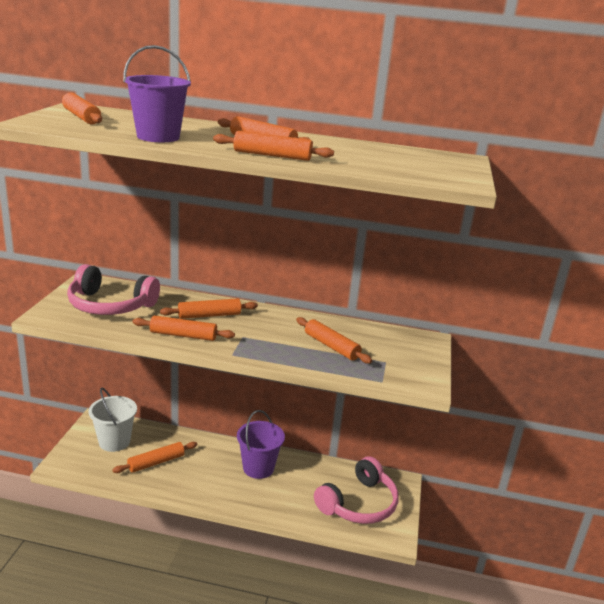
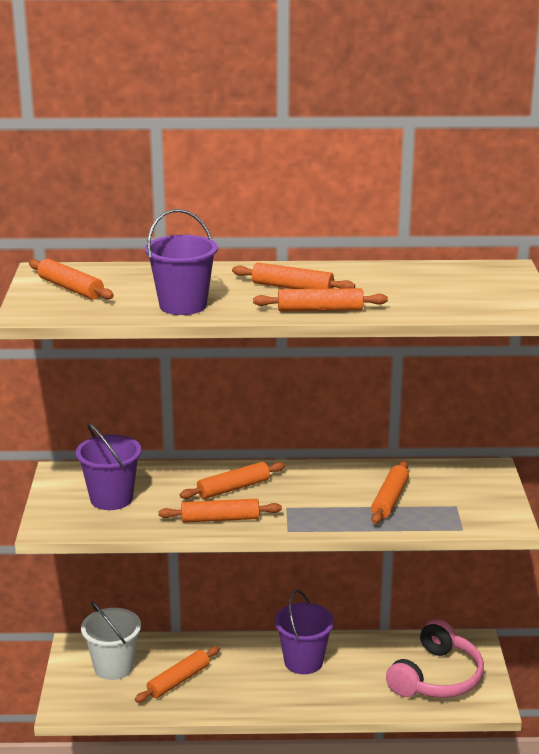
camera: 10 degrees left, 0 degrees up
(110, 305) = (111, 498): pink headphones -> purple bucket
(331, 346) = (390, 499): orange rolling pin -> orange rolling pin turned 75 degrees clockwise

